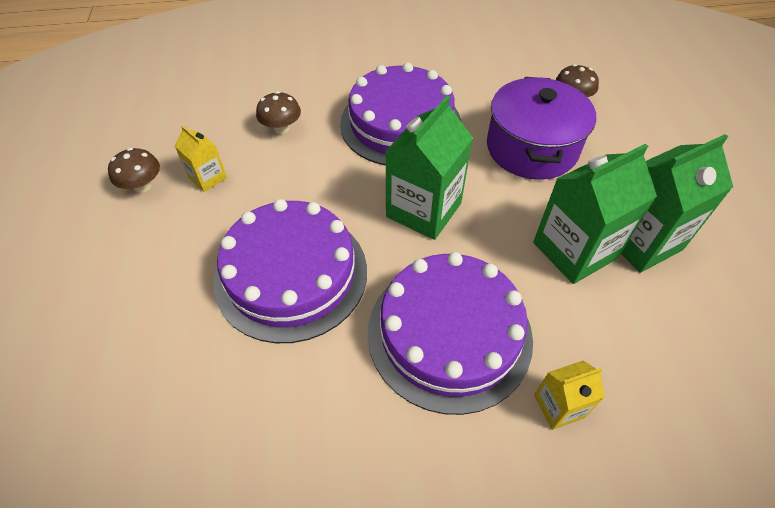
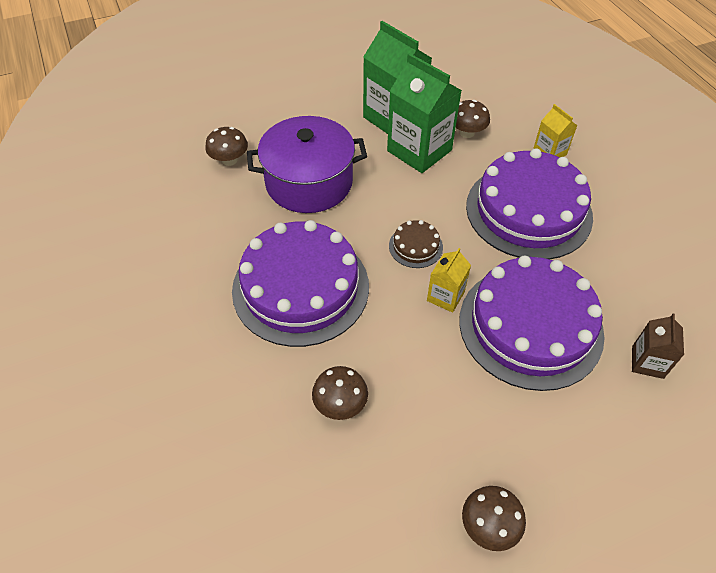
camera: 105 degrees left, 0 degrees up
(199, 366) = (647, 362): none -> brown carton
(208, 178) = (448, 453): yellow carton -> yellow carton (445, 296)
(423, 210) = (415, 246): green carton -> brown cake
(608, 312) = (467, 133): none -> brown mushroom

